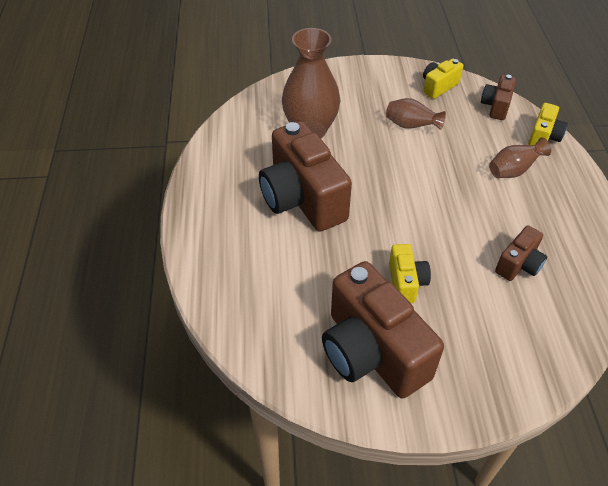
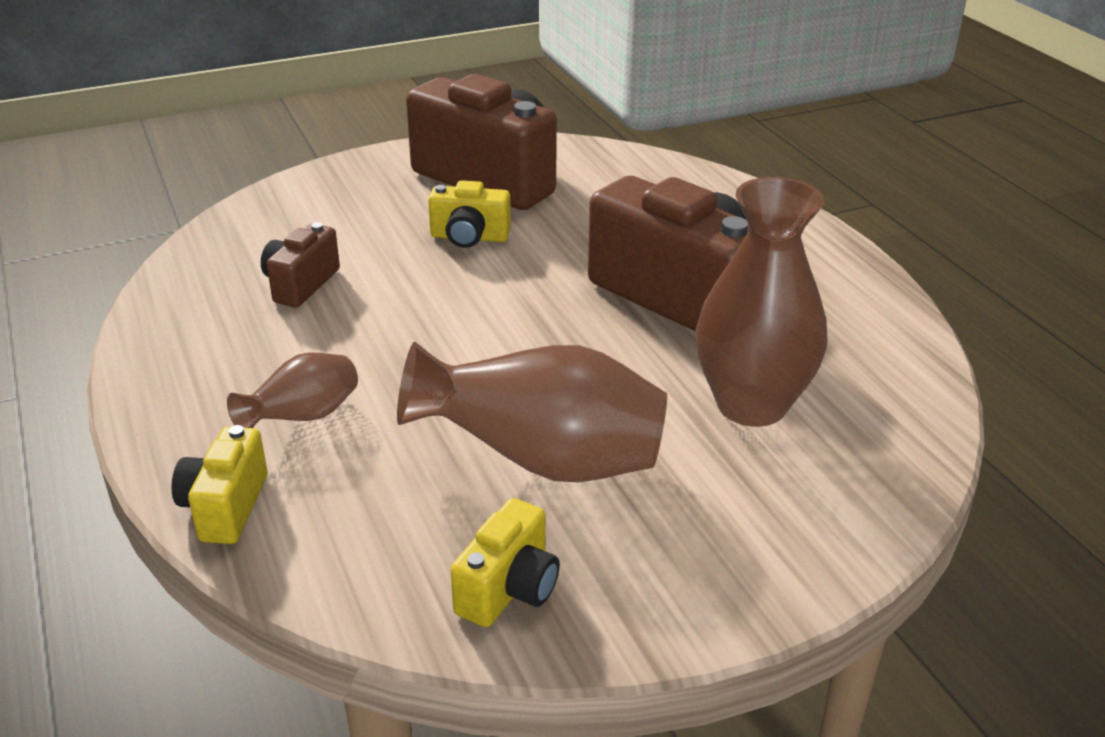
camera: 160 degrees right, 15 degrees down
(406, 282) = (469, 237): yellow camera -> yellow camera turned 60 degrees counterclockwise
(411, 126) = (543, 462): brown vase -> brown vase, size x1.89
(496, 106) = (343, 565): brown camera -> none

